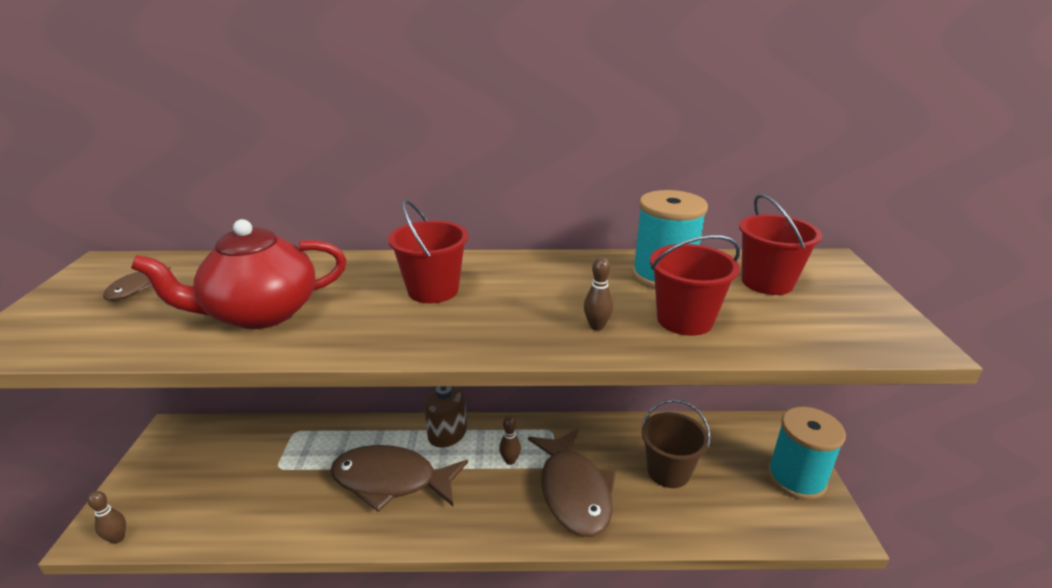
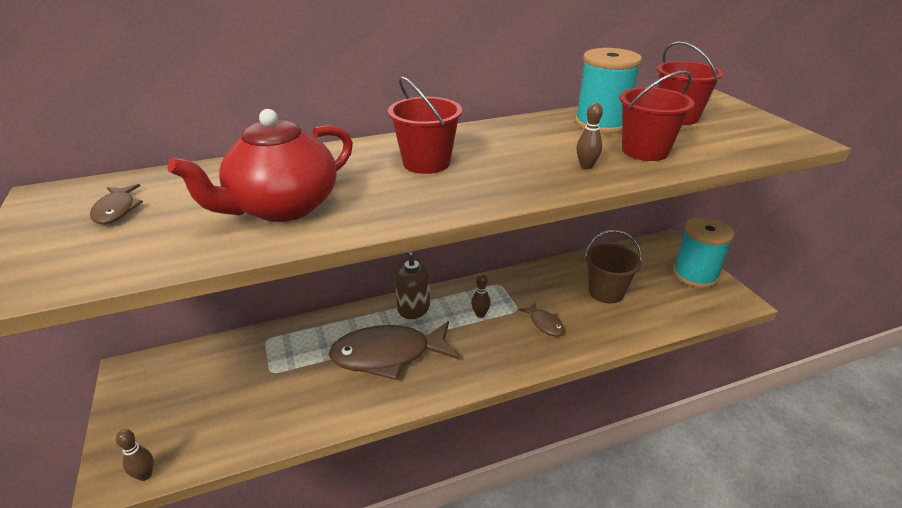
camera: 20 degrees left, 5 degrees up
(573, 491) = (544, 324): brown fish -> brown fish, size x0.45

